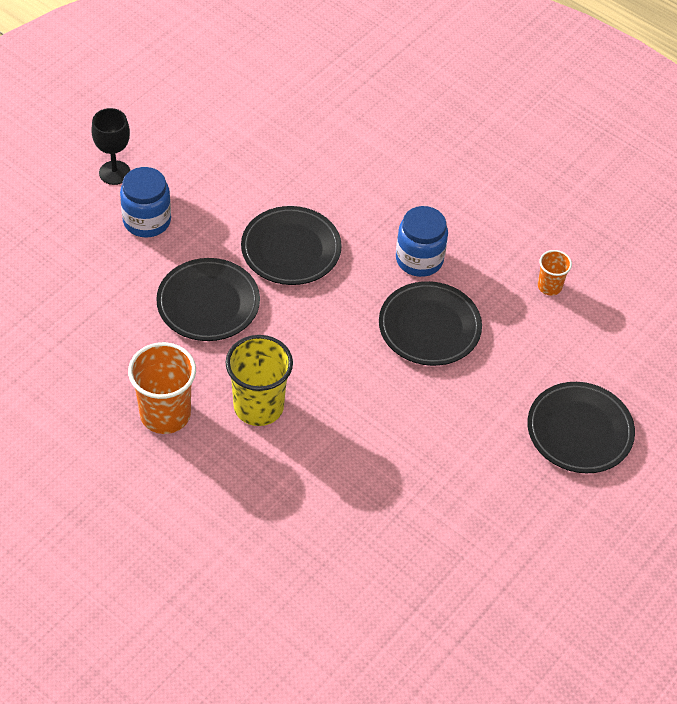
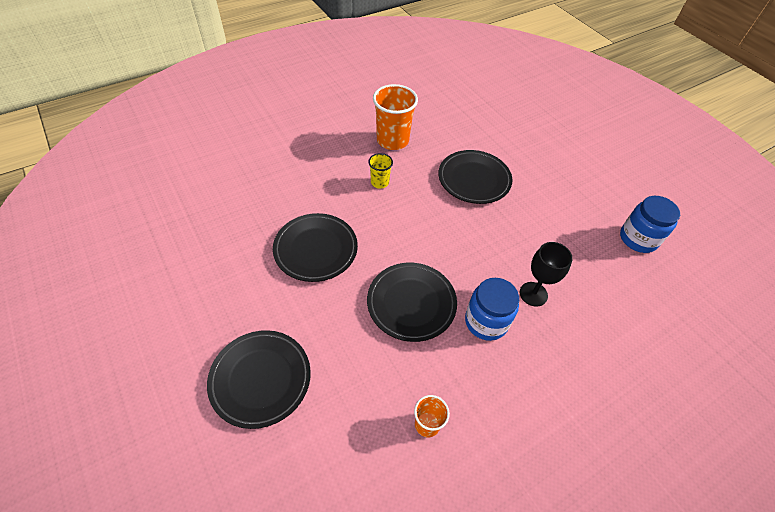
camera: 110 degrees right, 0 degrees up
(114, 173) = (602, 161): black goblet -> black goblet (533, 294)
(147, 220) = (555, 167): blue jar -> blue jar (638, 238)
(258, 406) = (379, 182): yellow cup -> yellow cup, size x0.53
(291, 250) = (514, 237): black plate -> black plate (316, 250)

